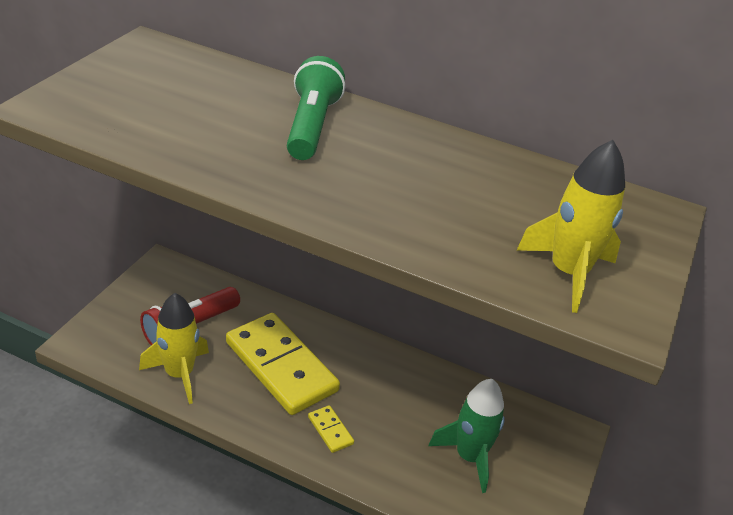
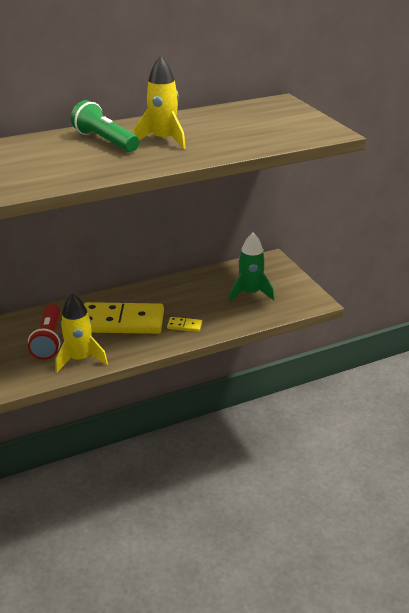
camera: 45 degrees left, 5 degrees down
(568, 273) = (293, 131): yellow rocket -> yellow rocket (163, 140)

